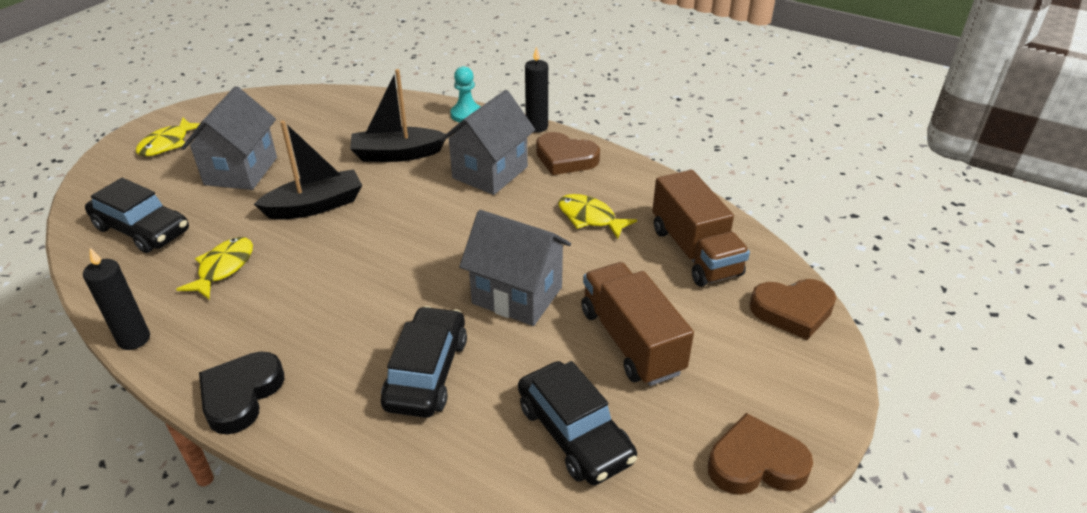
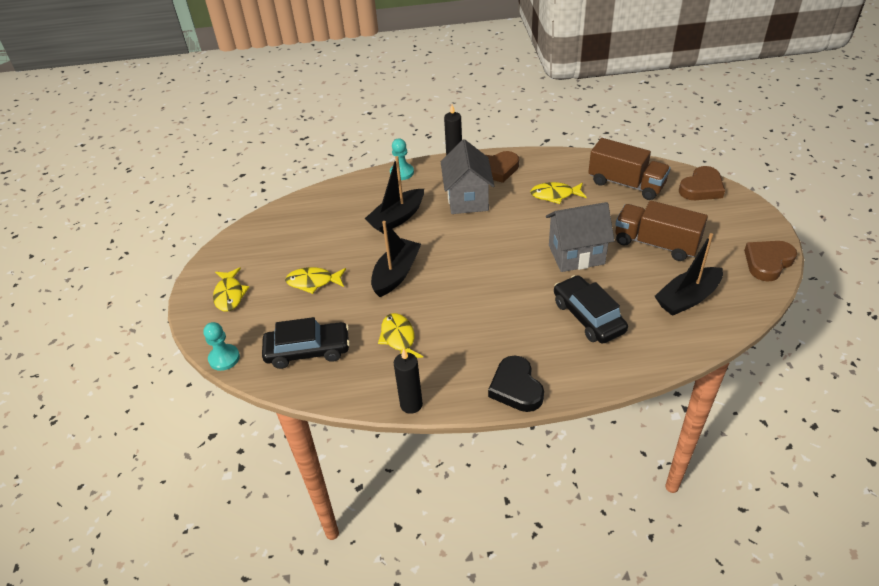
camera: 35 degrees left, 5 degrees up
(80, 194) = (224, 358): none -> turquoise pawn
(241, 171) = (313, 282): grey house -> yellow fish
(574, 433) = (687, 298): black car -> black boat

